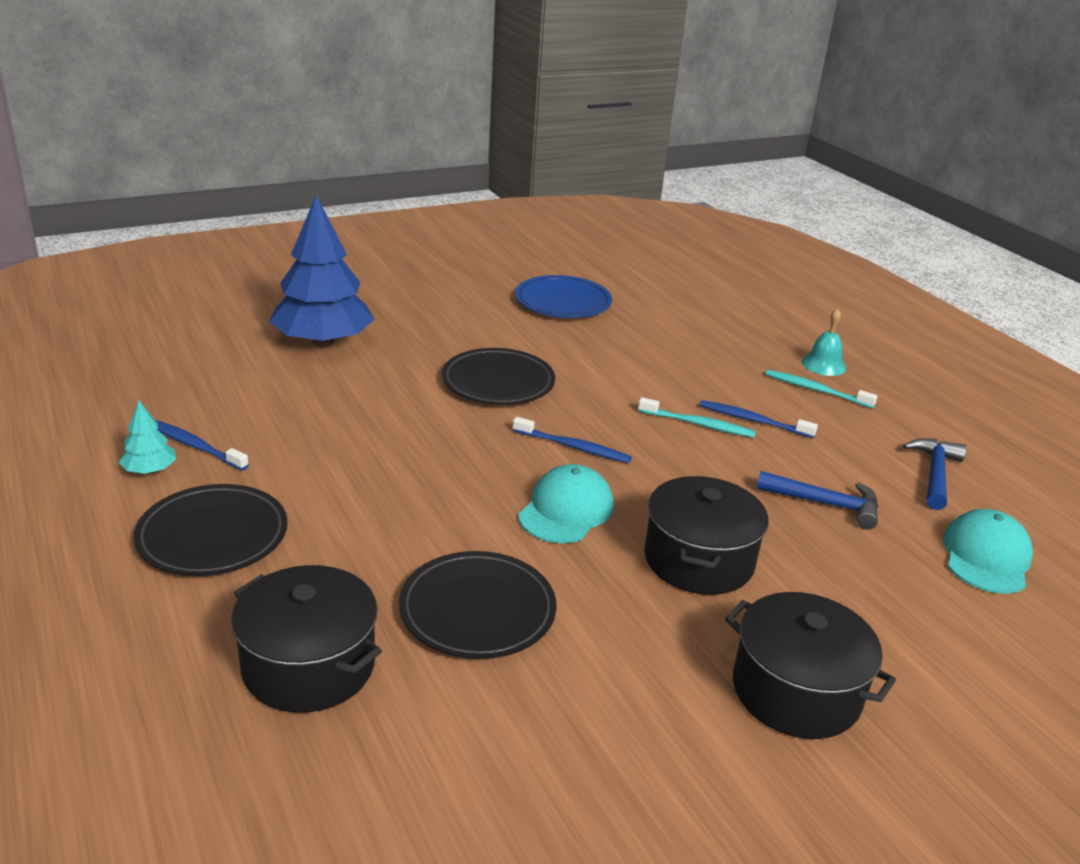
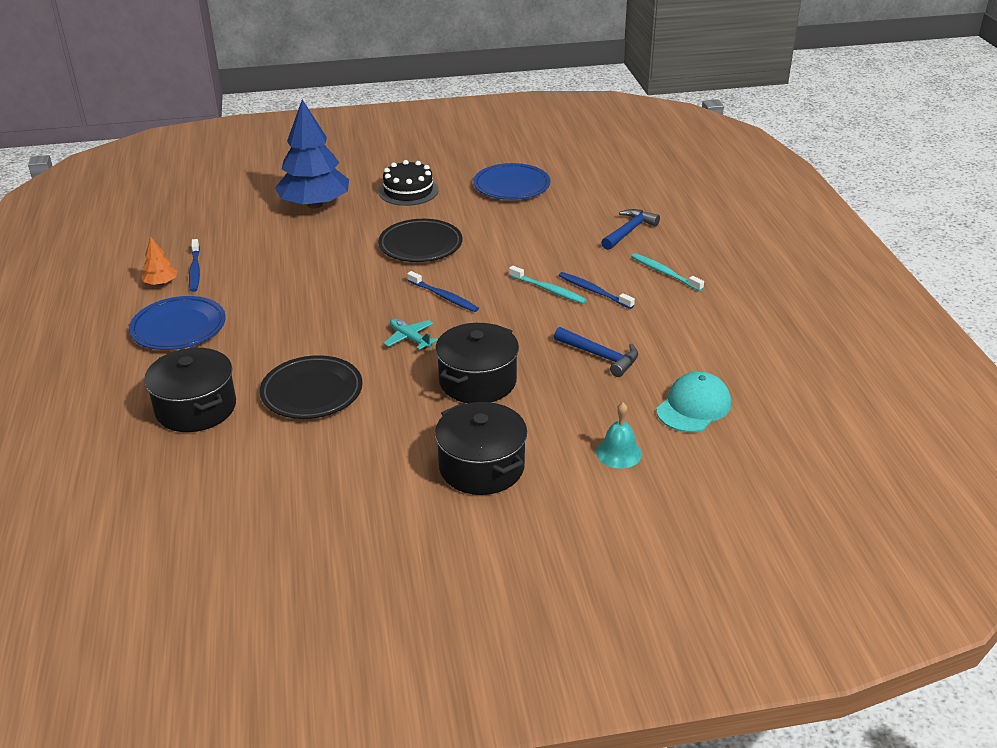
camera: 20 degrees right, 5 degrees up
(150, 470) = (161, 283): turquoise tree -> orange tree
(195, 446) = (195, 270): blue toothbrush -> blue toothbrush turned 150 degrees counterclockwise
(213, 536) = (179, 328): black plate -> blue plate
(438, 316) = (408, 191): none -> black cake
(566, 510) = (409, 338): turquoise cap -> turquoise plane
(823, 365) = (688, 253): turquoise bell -> turquoise bell (619, 452)
(935, 474) = (707, 345): blue hammer -> blue hammer (629, 231)

